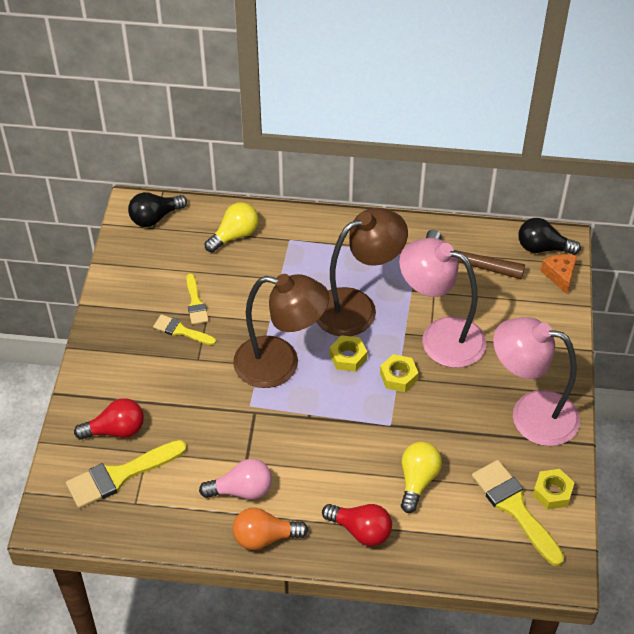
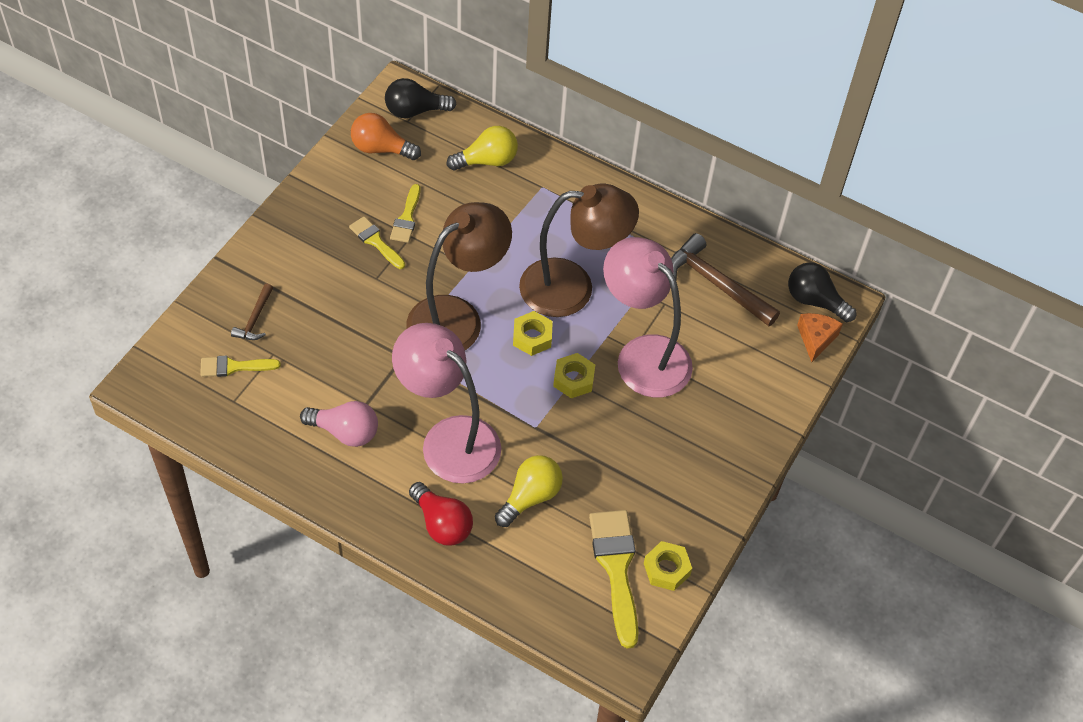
camera: 20 degrees right, 5 degrees up
(116, 430) = (255, 319): red light bulb -> brown hammer
(120, 475) = (234, 367): yellow brush -> yellow brush, size x0.57
(264, 537) = (341, 489): orange light bulb -> orange light bulb (381, 149)
(280, 364) = (457, 317): brown lamp -> brown lamp turned 75 degrees counterclockwise
(530, 414) = (692, 477): pink lamp -> pink lamp (449, 439)

